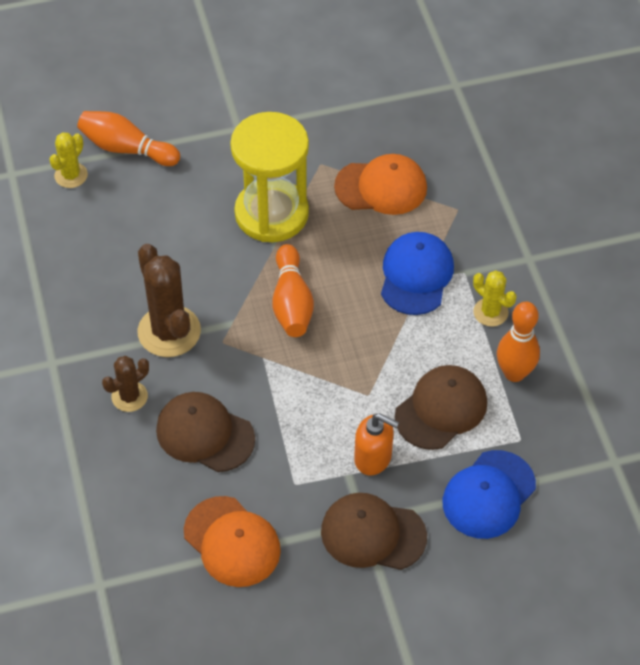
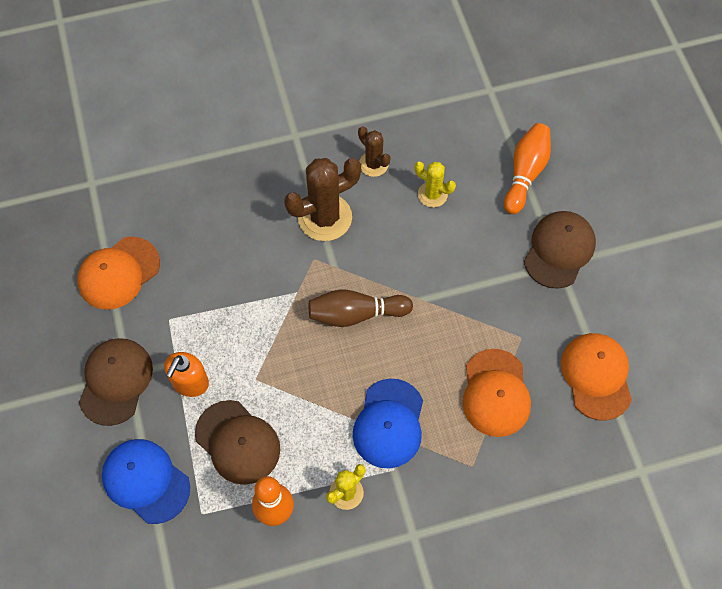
camera: 90 degrees right, 10 degrees up
(71, 175) = (491, 133): yellow cactus -> yellow cactus (432, 194)
(129, 397) = (260, 192): brown cactus -> brown cactus (373, 164)
(205, 434) = (221, 249): brown cap -> brown cap (559, 250)
(271, 213) = (457, 295): yellow hourglass -> none
(291, 302) = (356, 314): orange bowling pin -> brown bowling pin
(362, 109) = (596, 376): none -> orange cap
(416, 275) = (389, 423): blue cap -> blue cap turned 90 degrees clockwise

